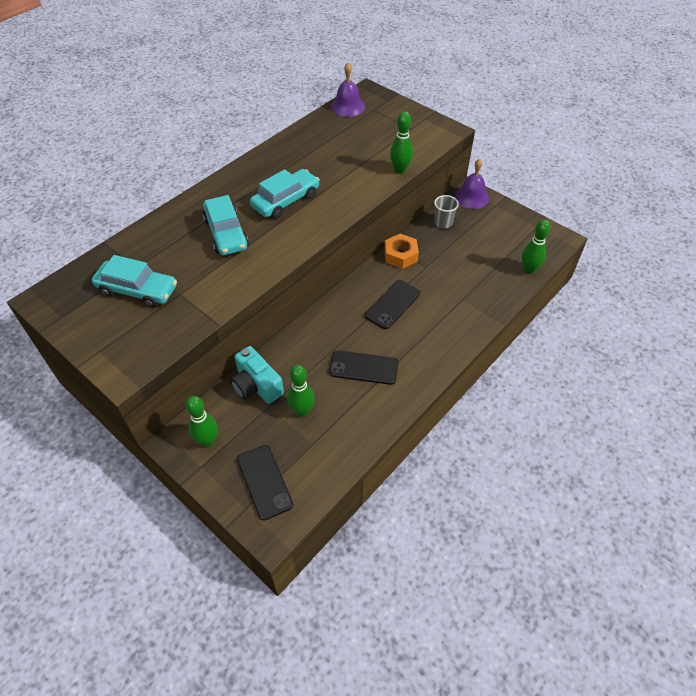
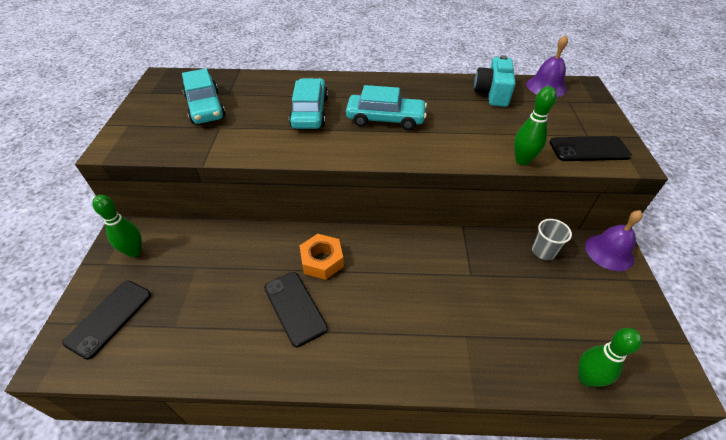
camera: 50 degrees right, 5 degrees down
(226, 233) = (310, 112): turquoise car -> turquoise car turned 150 degrees clockwise
(256, 385) = (214, 244): turquoise camera -> turquoise camera (492, 93)
(302, 411) = (207, 294): green bowling pin -> none
(392, 304) = (394, 280): black phone -> black phone (589, 149)
(400, 255) = (460, 246): orange nut -> orange nut (322, 261)

